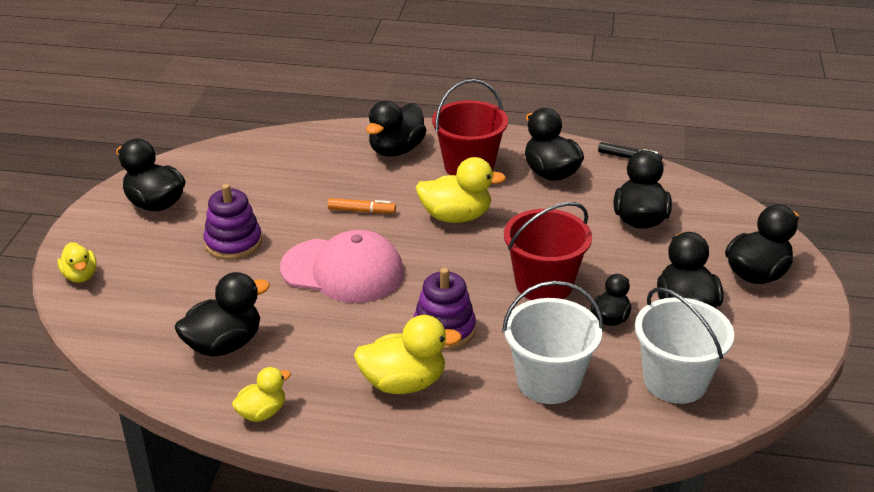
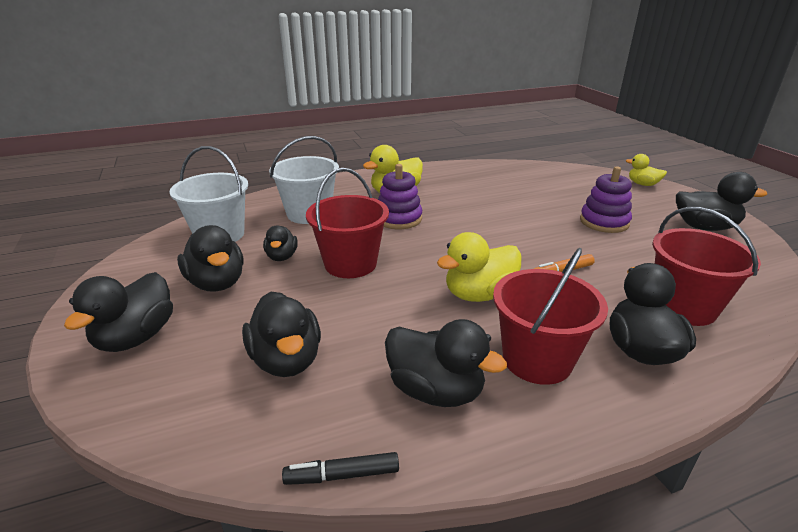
camera: 150 degrees right, 5 degrees down
(224, 344) = (512, 182): black duck -> none
(262, 412) = (451, 168): yellow duck -> none
(320, 159) = (683, 307): none -> red bucket
(343, 271) = (507, 229): pink cap -> none

